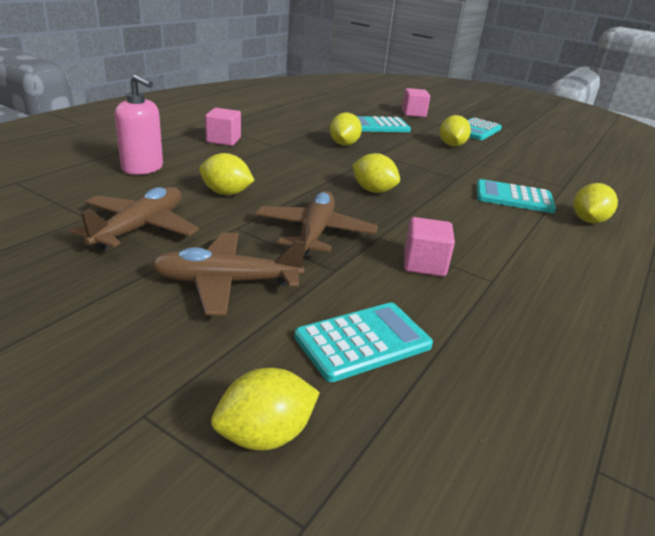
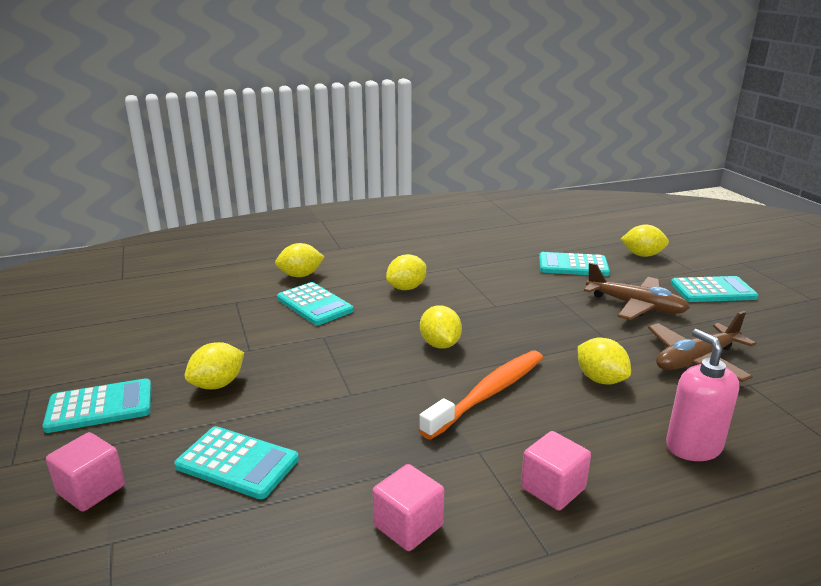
camera: 140 degrees left, 5 degrees down
(107, 357) = (713, 291): none -> turquoise calculator
(299, 169) = (488, 393): none -> orange toothbrush
(315, 233) = (544, 321): brown plane -> none
(344, 144) = (370, 427): yellow lemon -> yellow lemon (406, 288)
(424, 264) = (488, 284): pink cube -> pink cube (408, 526)

